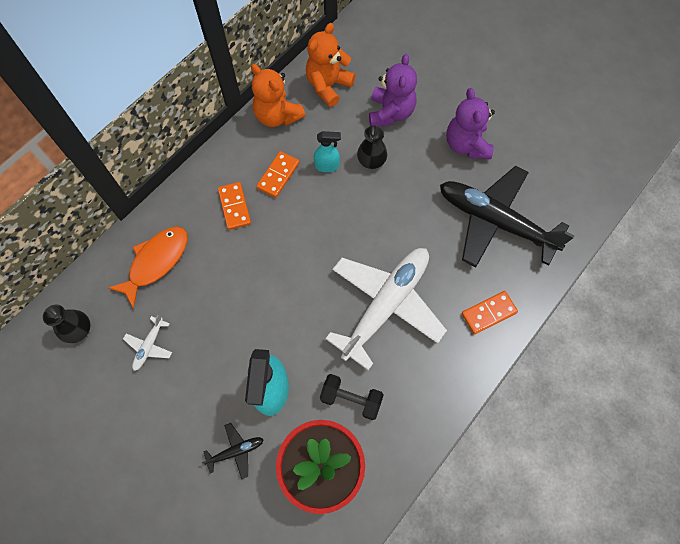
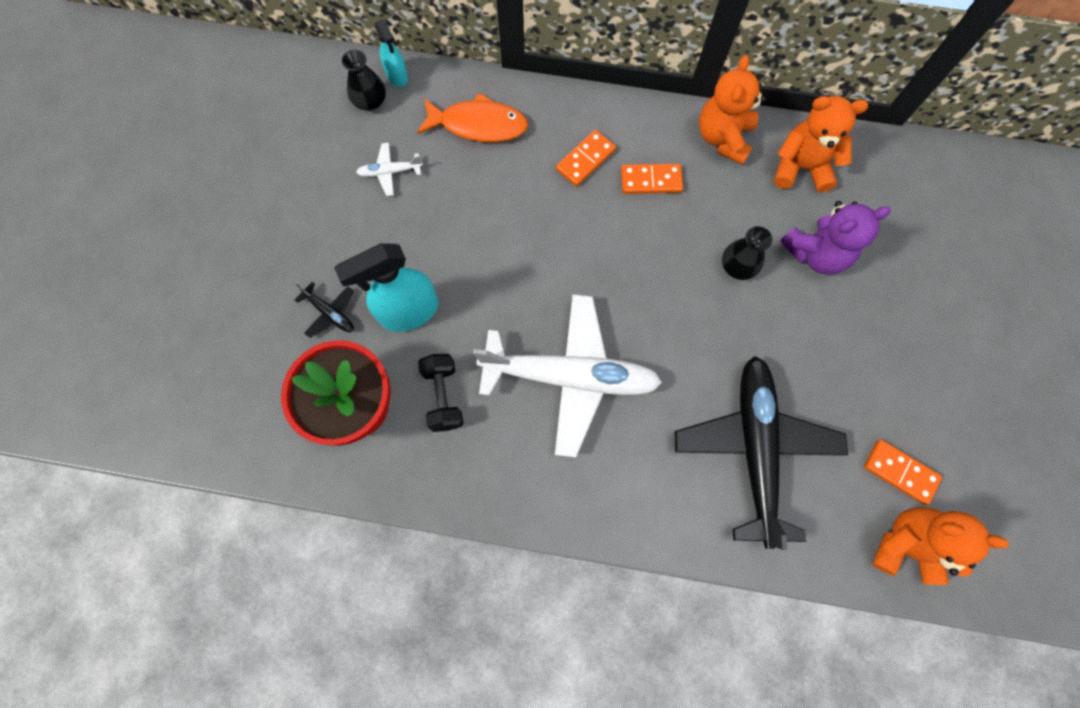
camera: 60 degrees right, 5 degrees up
(327, 166) = (697, 223): turquoise spray bottle -> turquoise spray bottle (397, 76)
(466, 145) = (836, 363): purple teddy bear -> none
(488, 313) = (630, 498): orange domino -> orange domino (900, 472)
(593, 176) = (906, 545): none -> orange teddy bear

